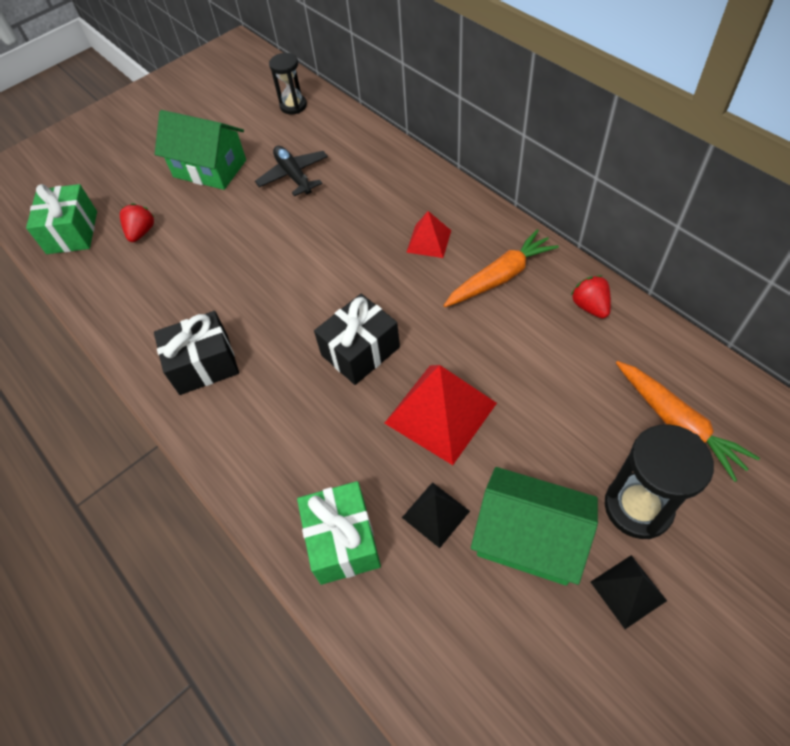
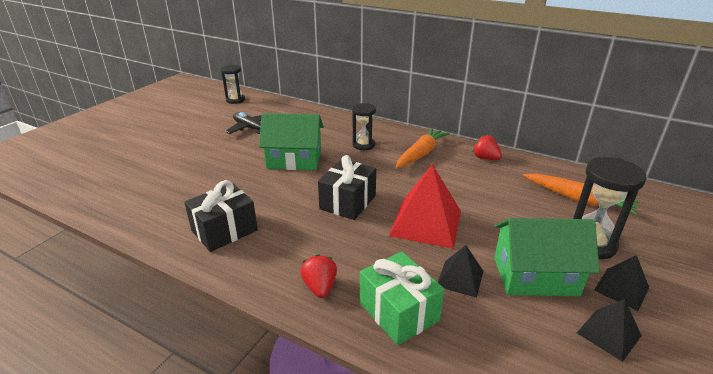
camera: 25 degrees left, 25 degrees down
(72, 232) = (75, 176): green gift -> none
(141, 232) = (140, 168): red strawberry -> red strawberry (320, 287)
(210, 168) = (185, 132): green house -> green house (294, 160)
(428, 241) = (363, 145): red pyramid -> black hourglass
(564, 648) = (609, 334): none -> black pyramid

